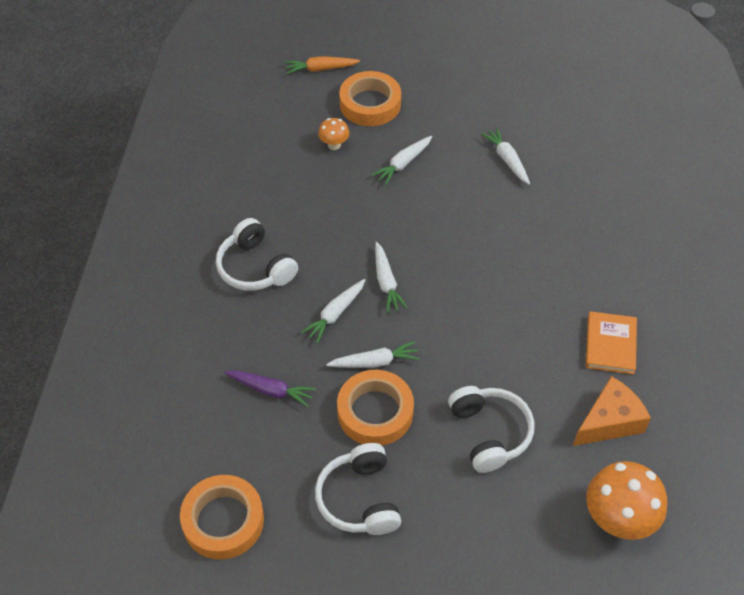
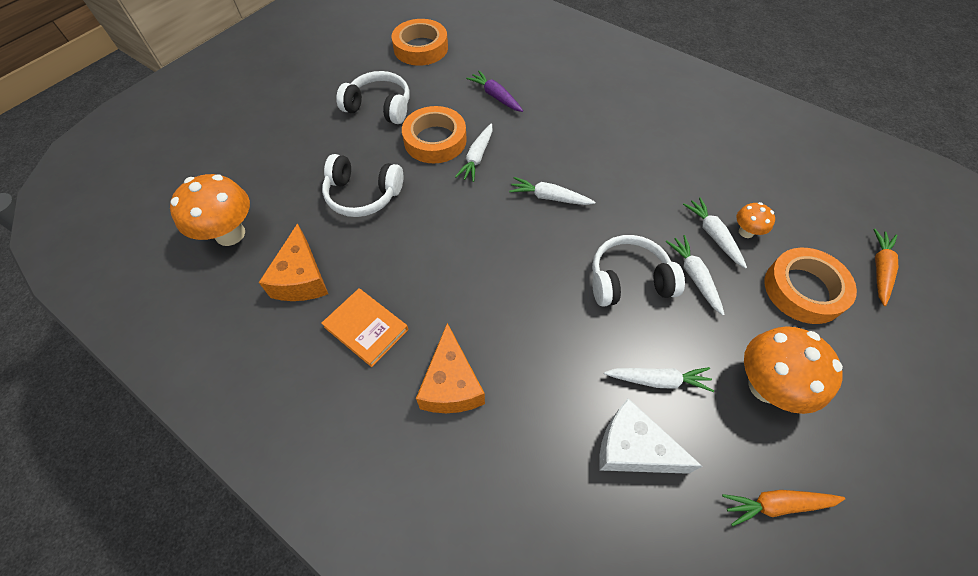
camera: 120 degrees right, 5 degrees up
(255, 267) = (615, 126): white headphones -> white headphones (629, 280)
(271, 390) = (495, 96): purple carrot -> purple carrot turned 90 degrees clockwise
(335, 314) = (538, 153): white carrot -> white carrot (713, 235)
(467, 108) = (766, 386): none -> orange mushroom
(541, 90) = (776, 505): none -> orange carrot
(564, 158) = (633, 448): none -> white cheese
(605, 267) = (451, 384): none -> orange cheese

